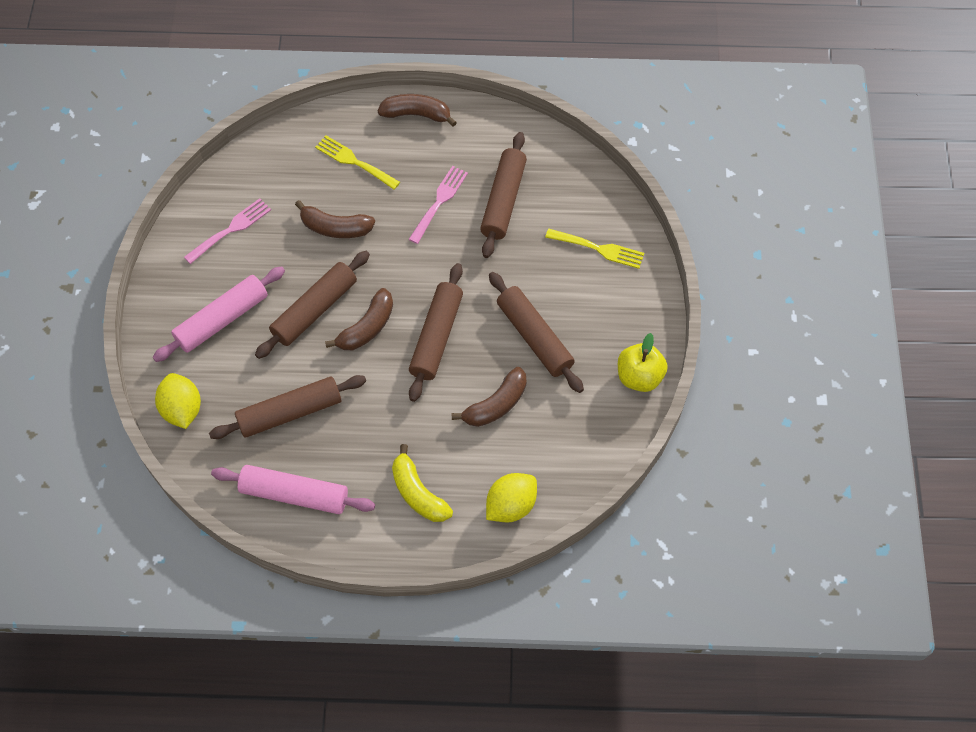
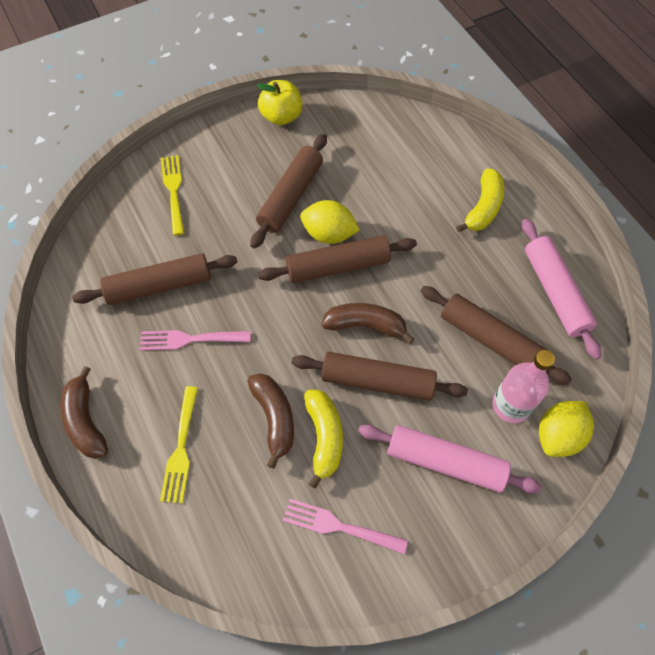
camera: 120 degrees left, 0 degrees up
(228, 391) = (511, 405): none -> pink bottle
(298, 252) = (324, 437): none -> yellow banana
(496, 404) = (370, 194): brown banana -> none
(511, 505) = (445, 146): yellow lemon -> yellow lemon (329, 234)

